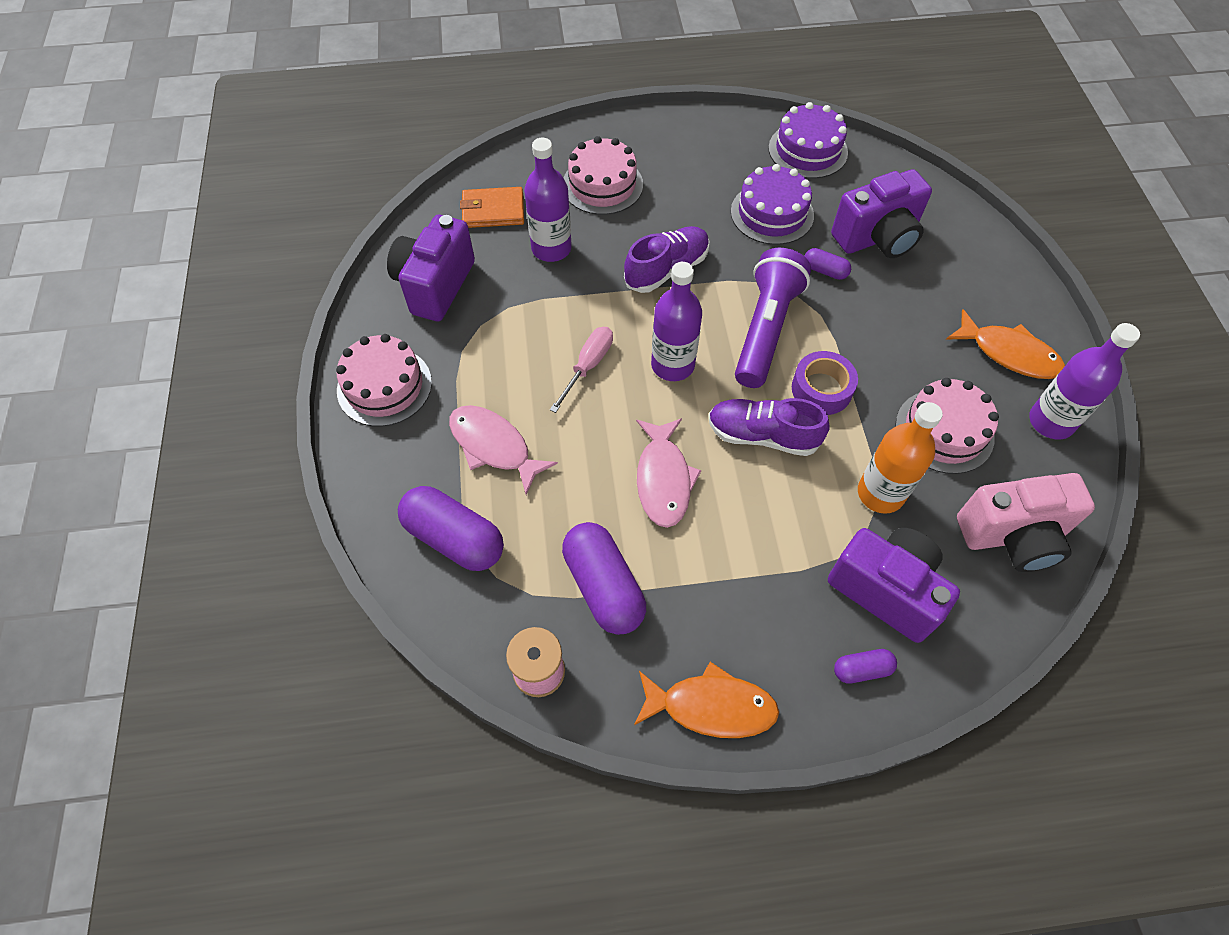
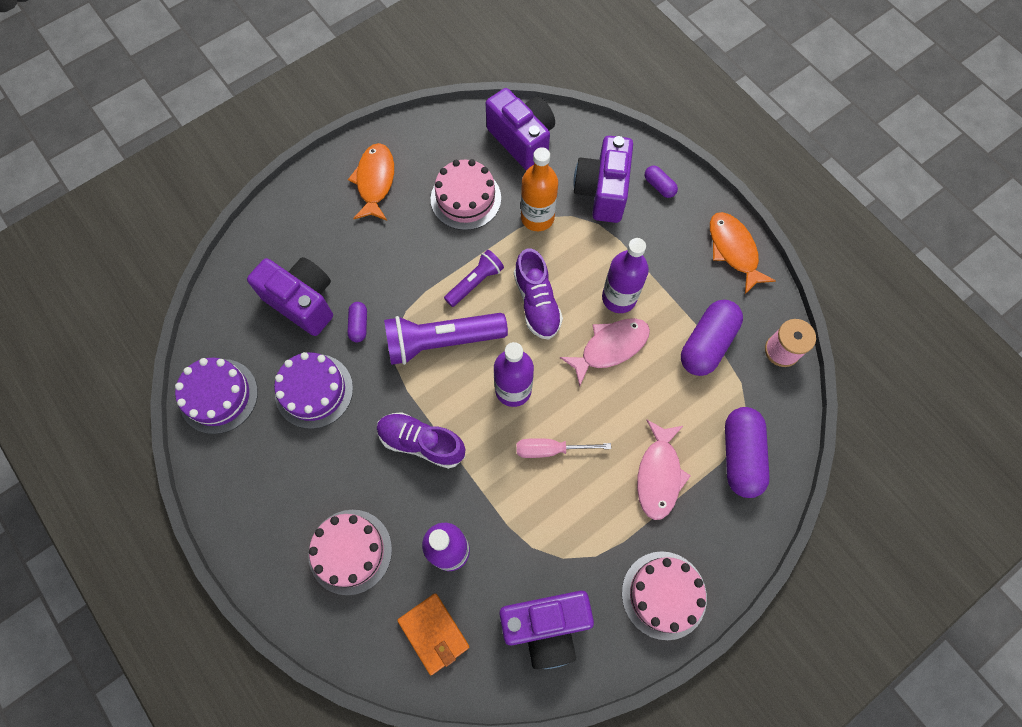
camera: 120 degrees left, 10 degrees up
(821, 389) = (475, 282): purple tape -> purple flashlight
(1012, 536) = (522, 140): pink camera -> purple camera
(1051, 421) = (421, 143): purple bottle -> purple bottle (619, 298)

